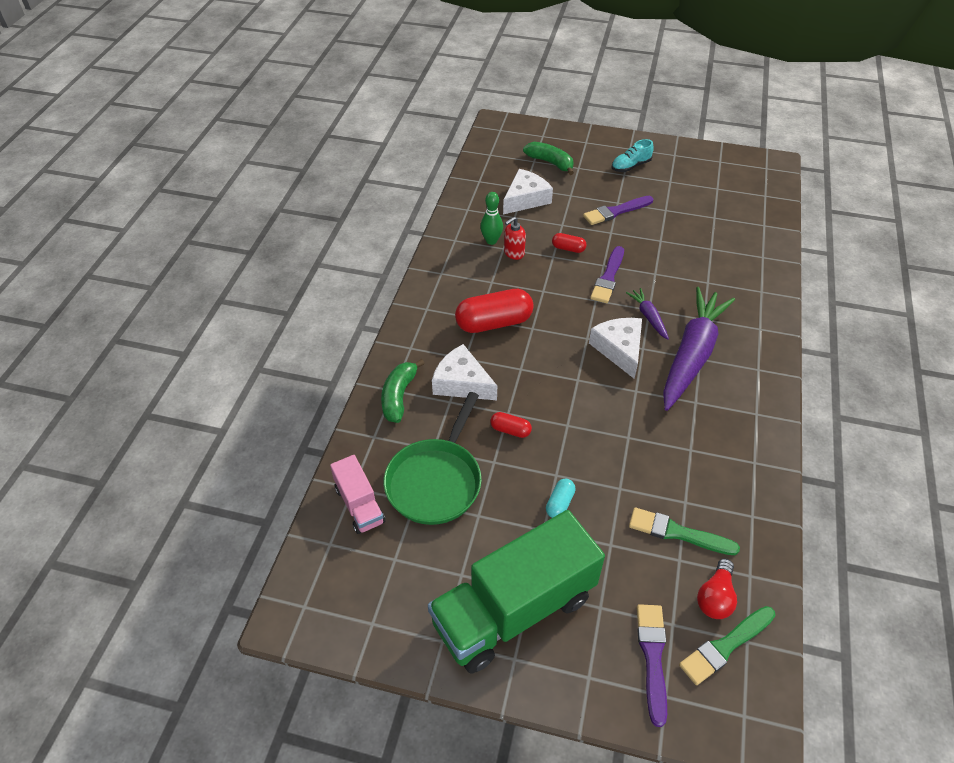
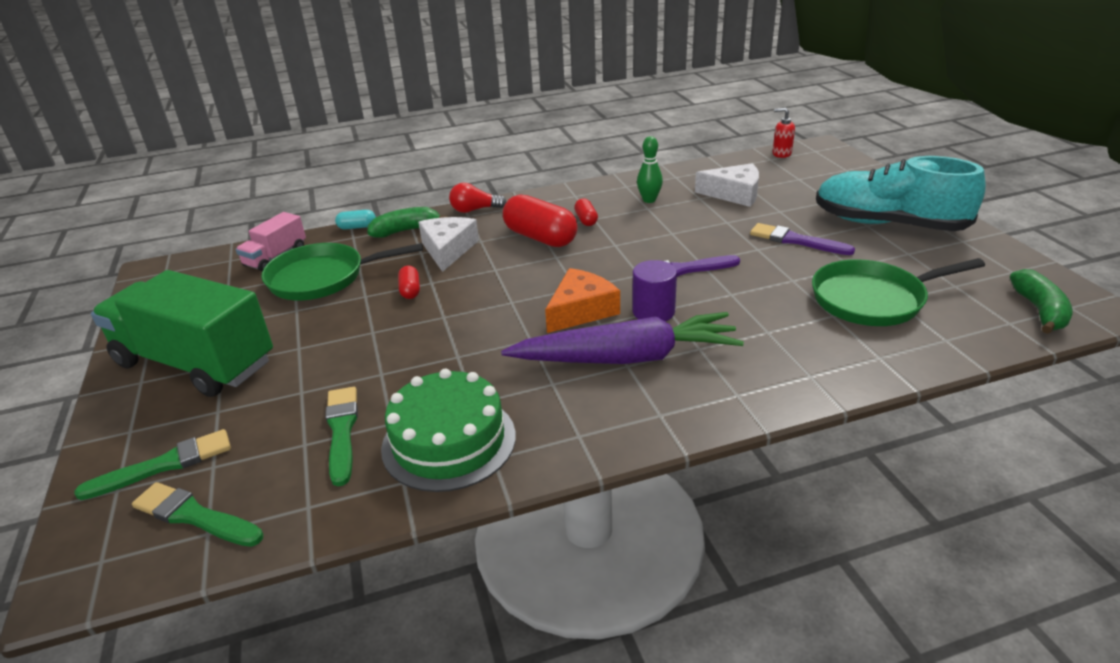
camera: 60 degrees right, 15 degrees down
(513, 253) = (647, 214): red soap dispenser -> red soap dispenser (781, 154)
(550, 162) = (811, 186): green banana -> green banana (1039, 310)
(560, 503) = (336, 345): turquoise capsule -> turquoise capsule (357, 227)
(568, 248) = (695, 236): red capsule -> red capsule (586, 220)
(619, 349) = (581, 310): white cheese -> orange cheese
(630, 166) = (888, 224): turquoise shoe -> turquoise shoe, size x2.28
(648, 317) = (653, 311): purple carrot -> purple cylinder
(652, 657) = (164, 465): purple brush -> green brush
(707, 224) = (873, 299): none -> green pan
(715, 597) = (262, 487): red light bulb -> red light bulb (475, 210)
(725, 478) = (449, 441): none -> green cake

